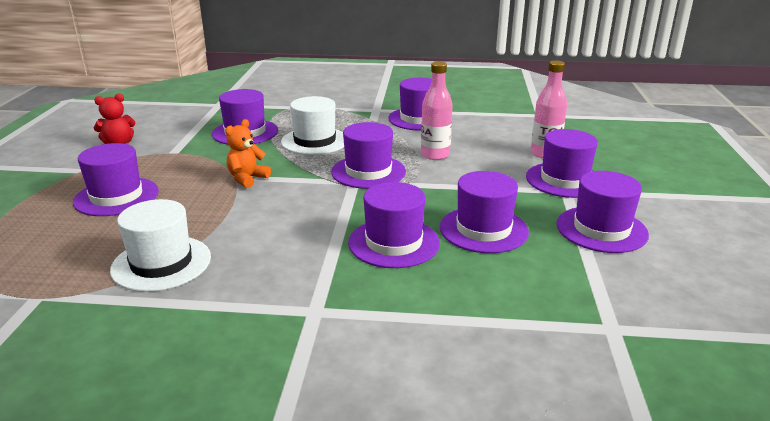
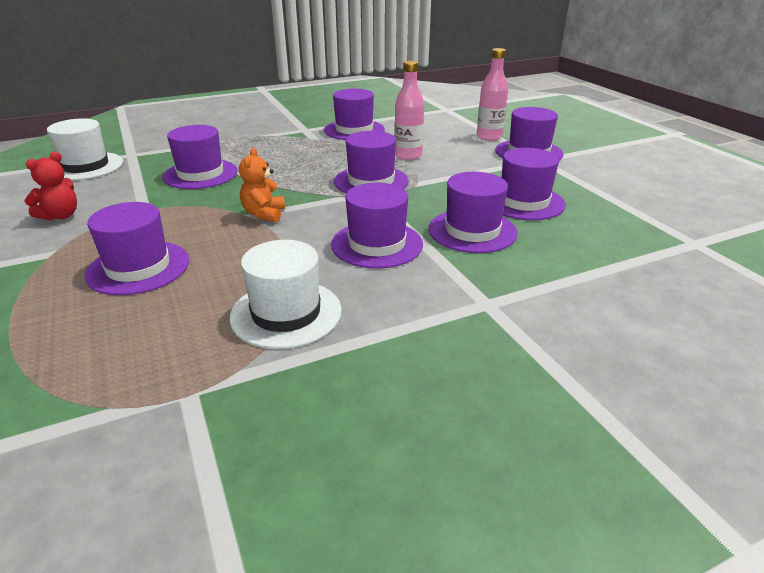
camera: 30 degrees left, 5 degrees up
(314, 141) = (284, 167): white hat -> white hat (85, 166)
(601, 229) = (599, 180): purple hat -> purple hat (377, 244)

